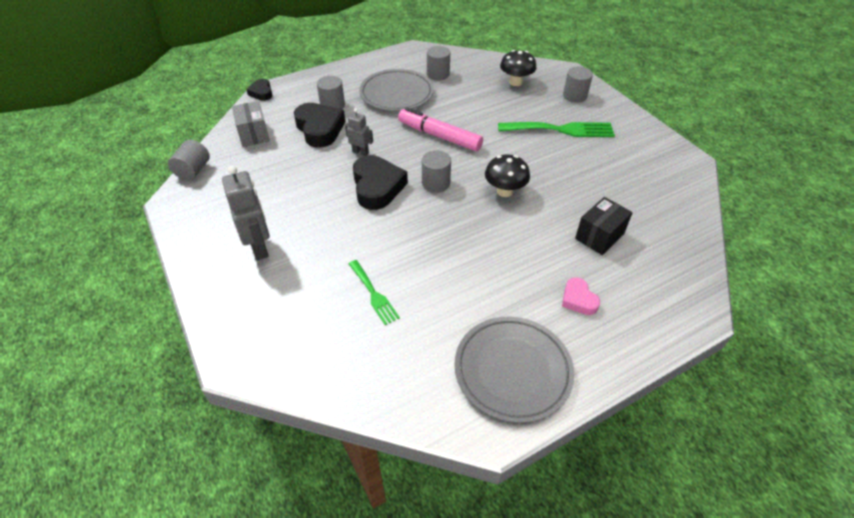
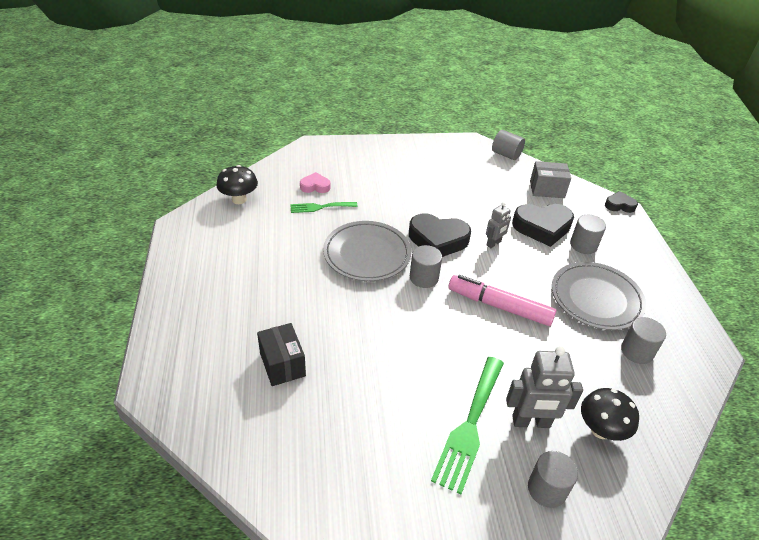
camera: 110 degrees right, 5 degrees down
(260, 247) = (400, 169): grey robot -> grey robot (531, 422)
(439, 136) = (499, 306): pink marker -> pink marker turned 120 degrees counterclockwise
(504, 191) = (386, 321): black mushroom -> black mushroom (239, 199)
(512, 370) = (206, 248): grey plate -> grey plate (367, 254)
(578, 299) = (229, 311): pink heart -> pink heart (315, 186)

